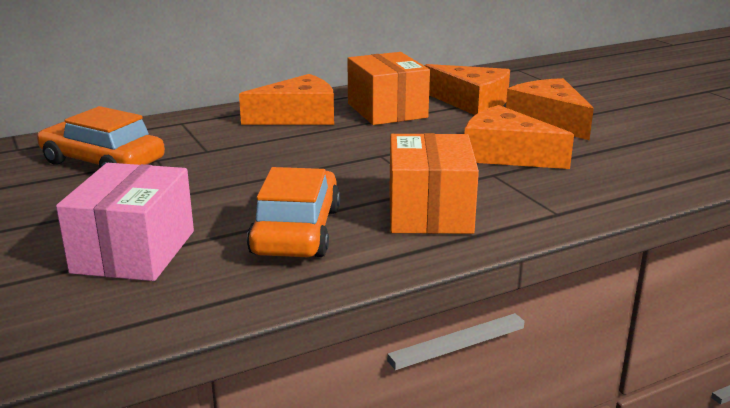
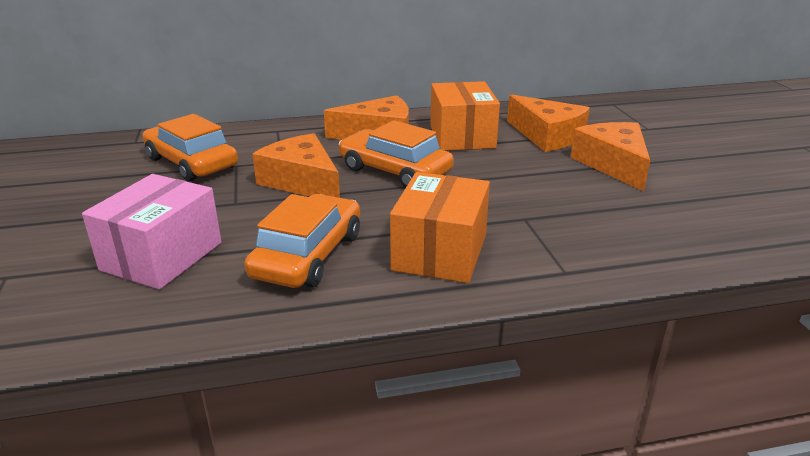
camera: 15 degrees right, 5 degrees up
(337, 147) = (395, 170): none -> orange car
(505, 155) = (549, 197): orange cheese -> orange cheese (302, 181)

